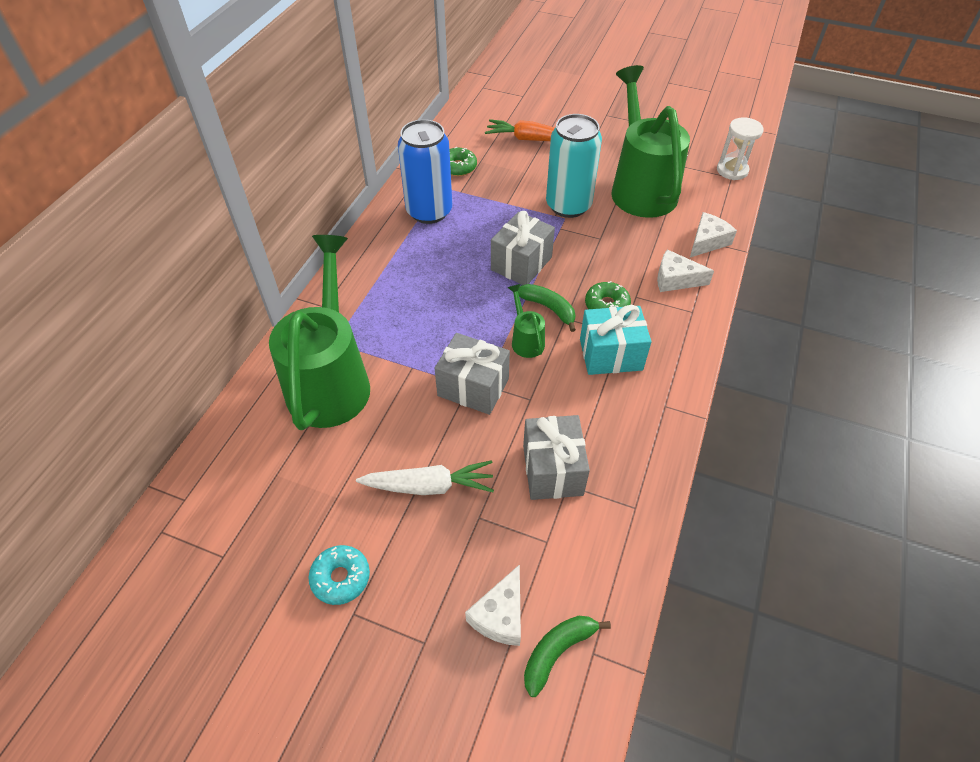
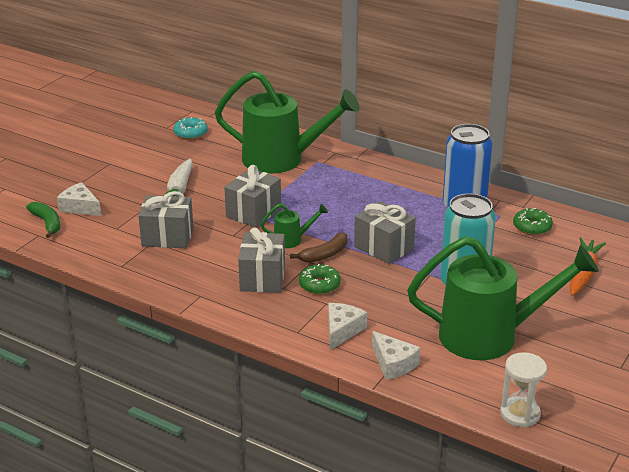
camera: 100 degrees right, 20 degrees down
(341, 578) = (133, 160): turquoise donut -> turquoise donut (191, 133)
(548, 308) = (324, 255): green banana -> brown banana
(610, 354) = (262, 278): turquoise gift -> grey gift

